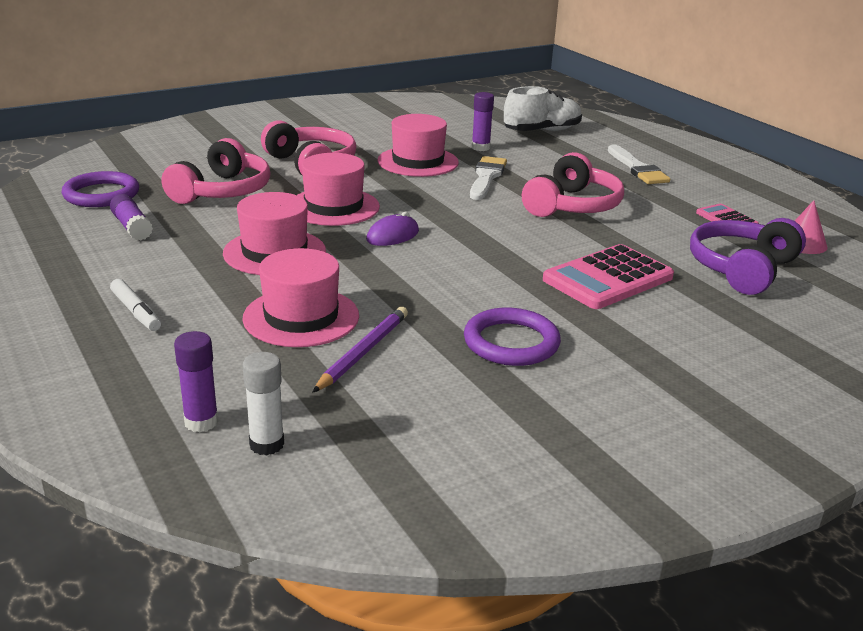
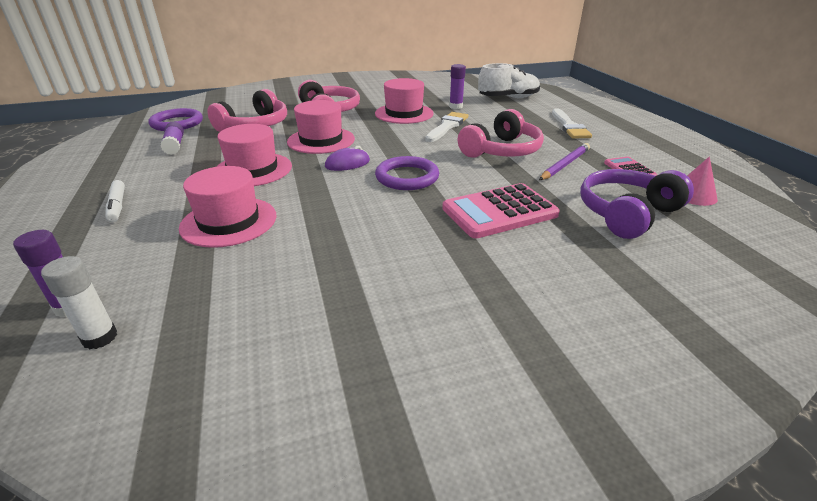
camera: 15 degrees right, 5 degrees up
(363, 352) = (252, 257): purple pencil -> purple pencil (565, 164)
(511, 342) = (380, 262): purple ring -> purple ring (407, 177)

